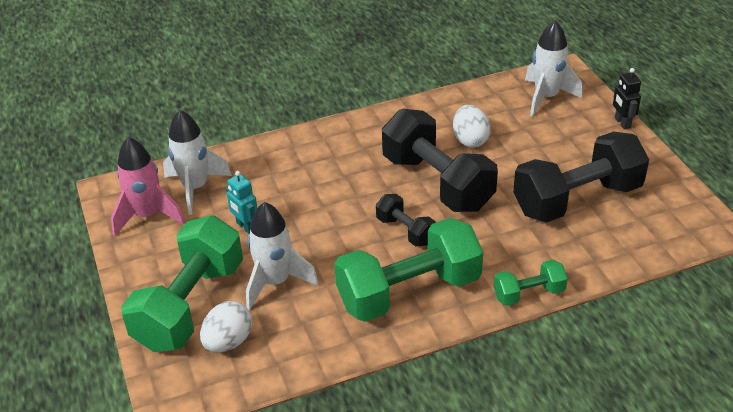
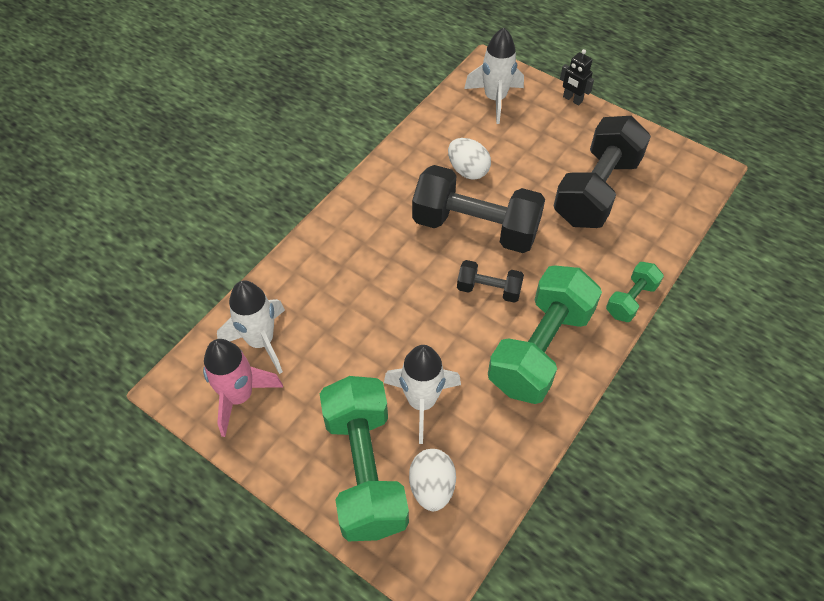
camera: 35 degrees left, 15 degrees up
(245, 227) = (345, 358): turquoise robot -> none

